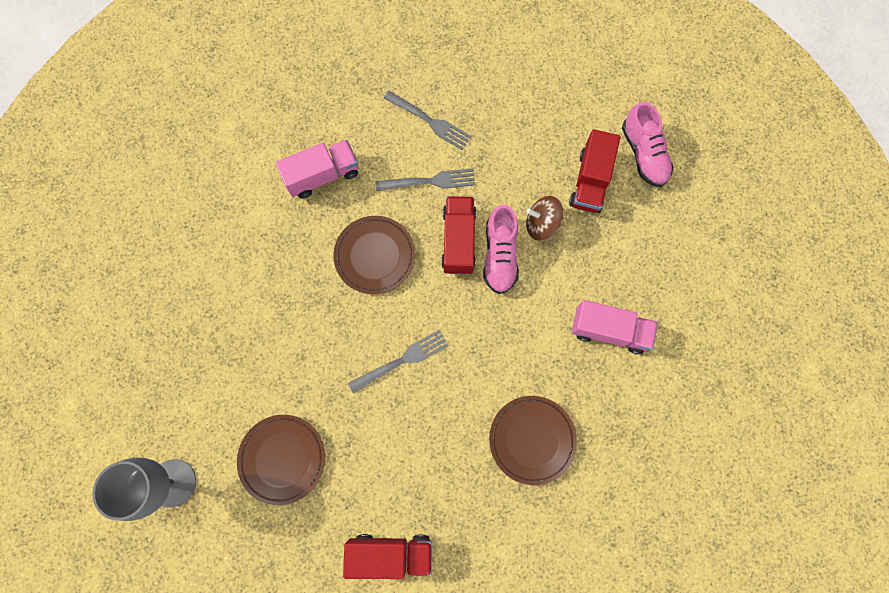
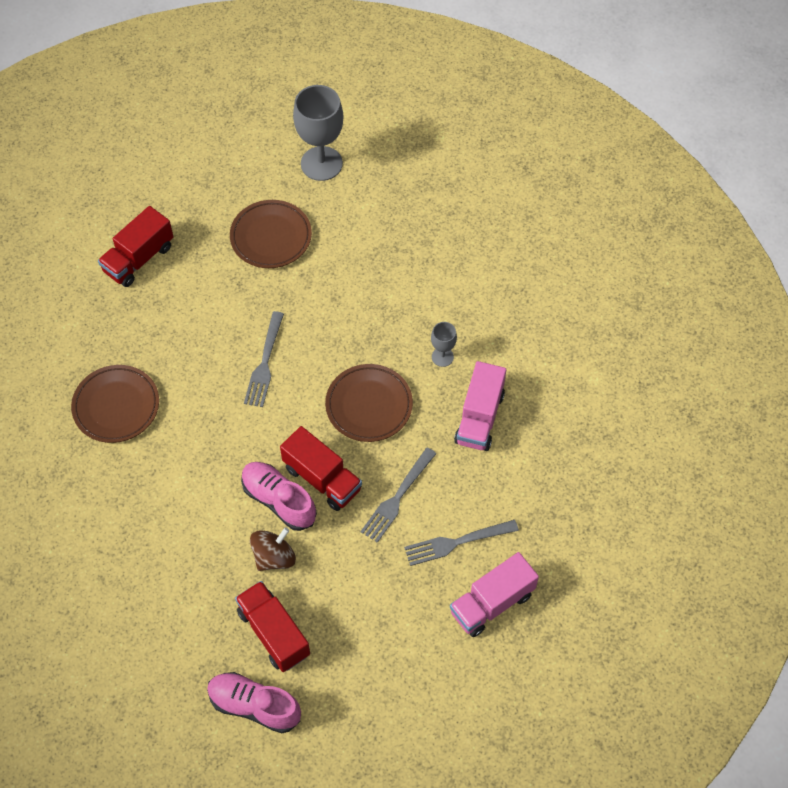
camera: 130 degrees right, 15 degrees down
(292, 237) = (442, 357): none -> grey goblet
(609, 330) = (136, 533): pink truck -> pink truck (492, 603)

